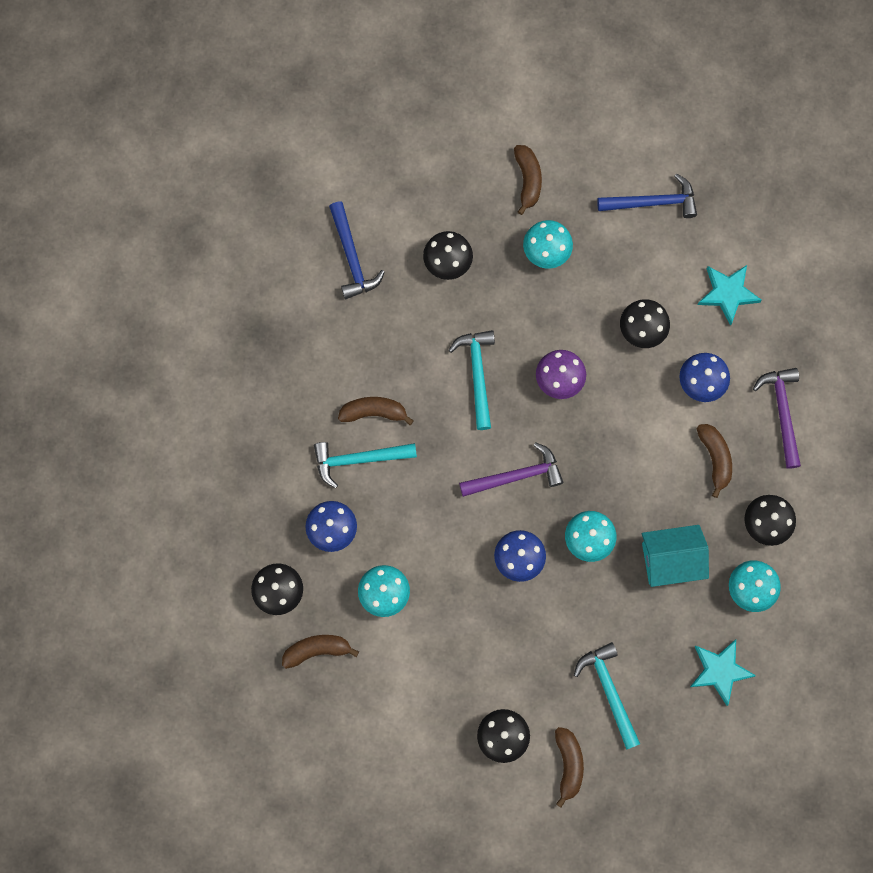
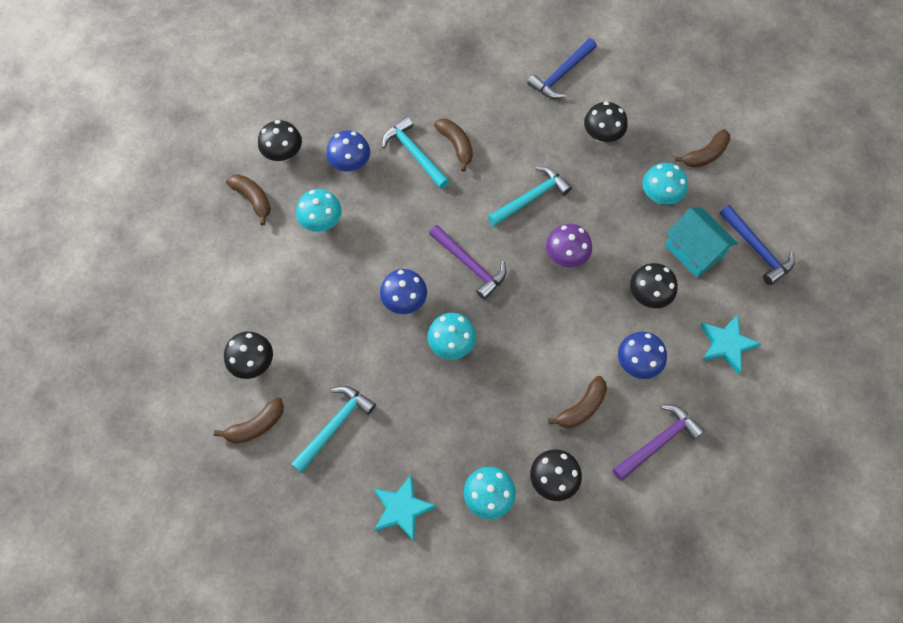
camera: 60 degrees right, 10 degrees down
(670, 560) = (474, 417): turquoise house -> turquoise house (694, 251)

